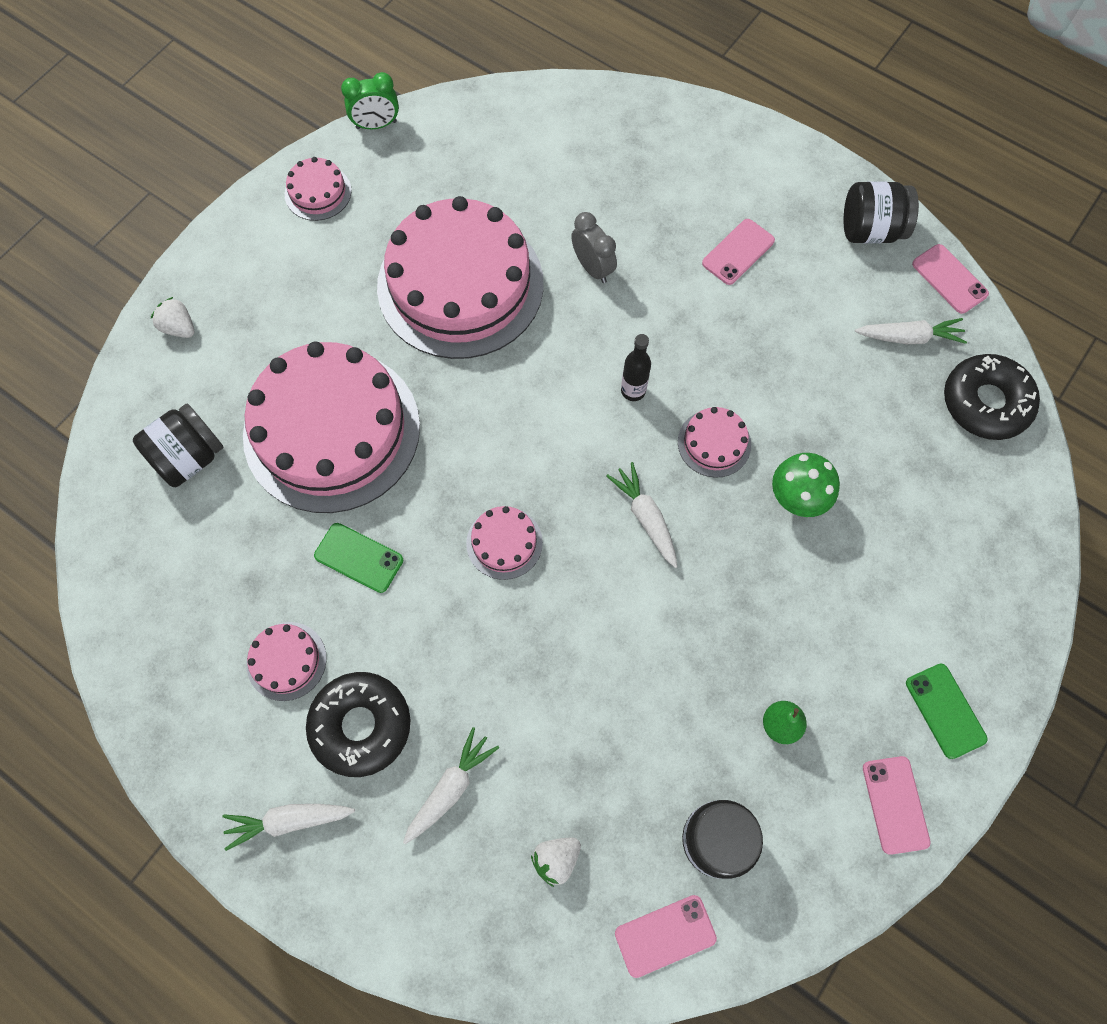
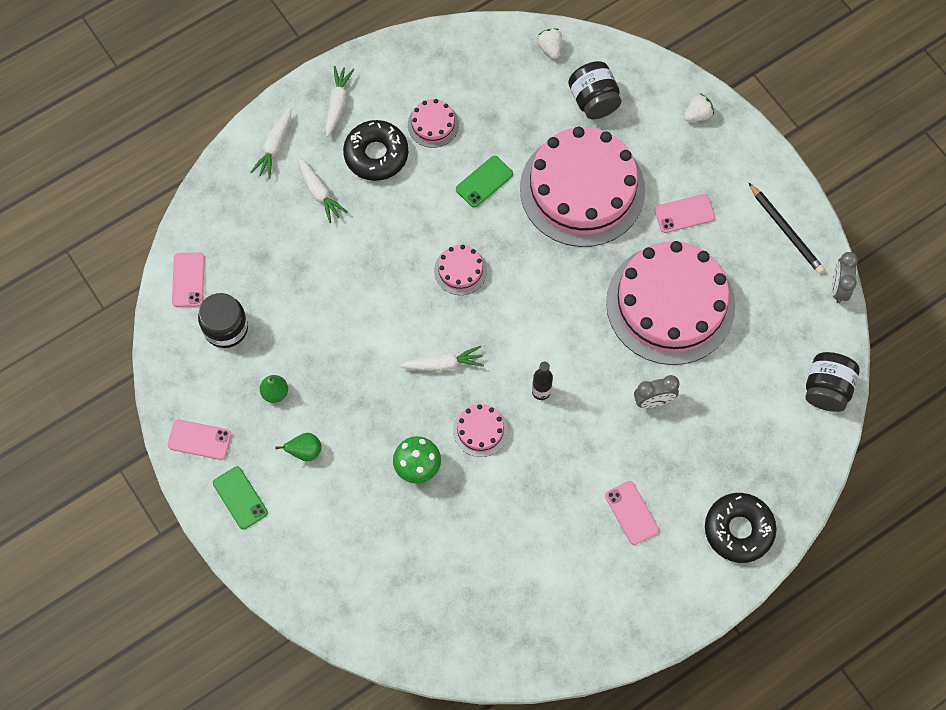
camera: 110 degrees right, 0 degrees up
(318, 192) = (786, 230): pink cake -> black pencil
(376, 125) = (838, 288): green clock -> grey clock
(556, 859) = (254, 236): white strawberry -> white strawberry (550, 48)
(842, 649) = (305, 451): none -> green pear
(870, 230) = (617, 624): black jar -> black jar (826, 389)
(909, 337) = (512, 608): white carrot -> white carrot (274, 147)
(945, 711) = (240, 498): green phone -> green phone turned 60 degrees clockwise
(949, 279) = (551, 665): pink phone -> pink phone (684, 214)
(985, 403) = (439, 638): black donut -> black donut (738, 530)

